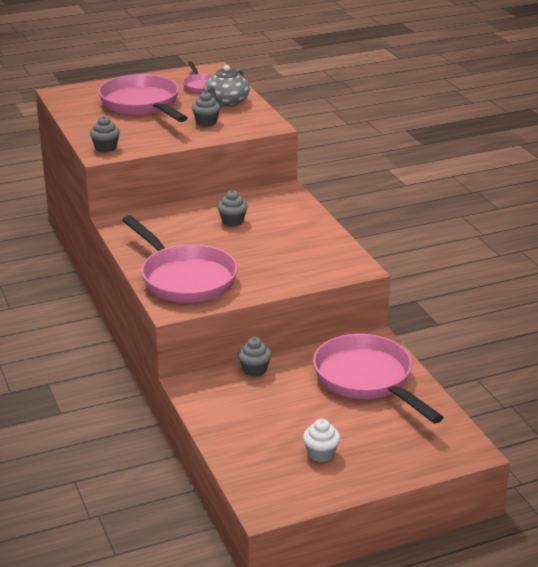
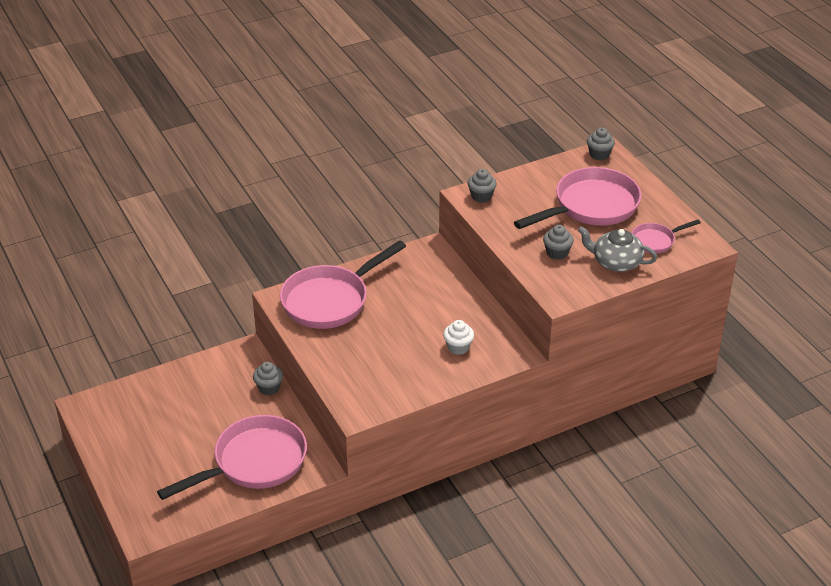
camera: 85 degrees right, 10 degrees up
(232, 221) = (442, 321): grey cupcake -> grey cupcake (599, 154)
(321, 454) = (147, 435): white cupcake -> white cupcake (458, 347)

